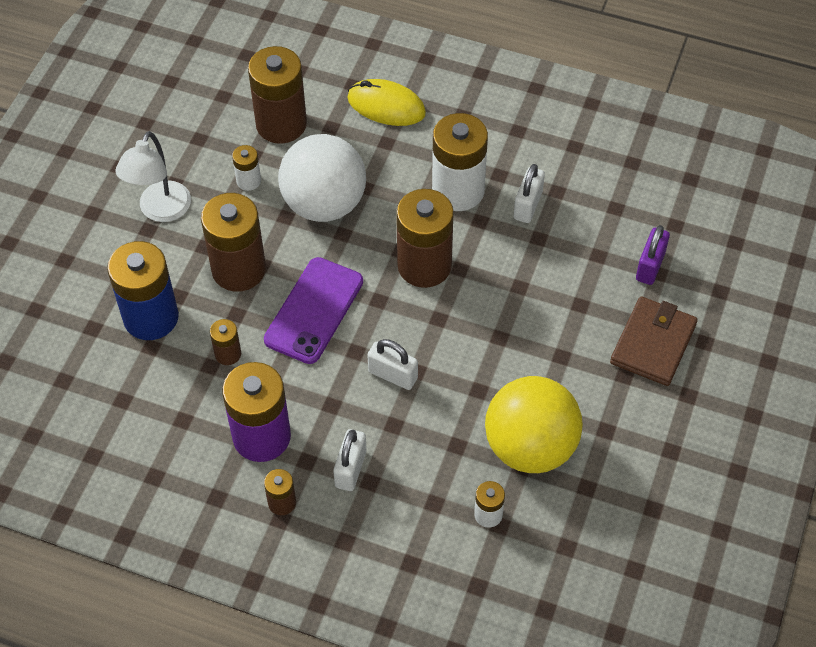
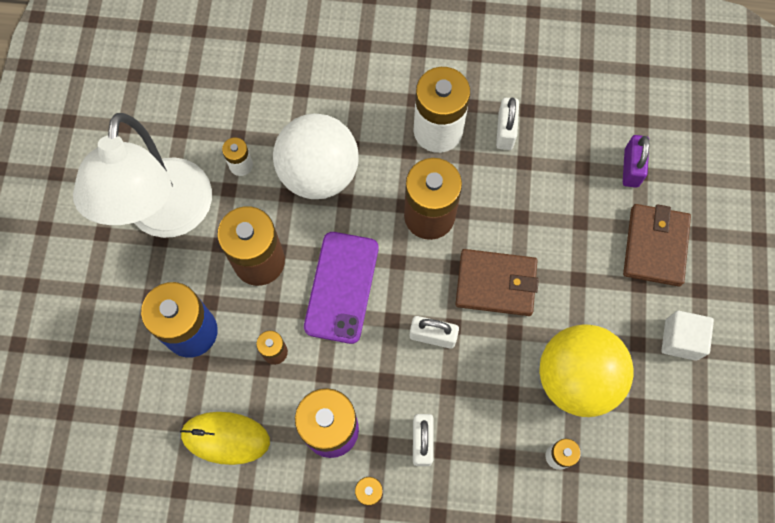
camera: 15 degrees left, 15 degrees up
(160, 211) = (167, 216): white lamp -> white lamp, size x1.73
(281, 124) = (254, 98): brown battery -> none
(386, 106) = (346, 56): yellow mouse -> yellow mouse (225, 438)
(473, 342) = (496, 284): none -> brown wallet
(653, 436) = (681, 339): none -> white cube

